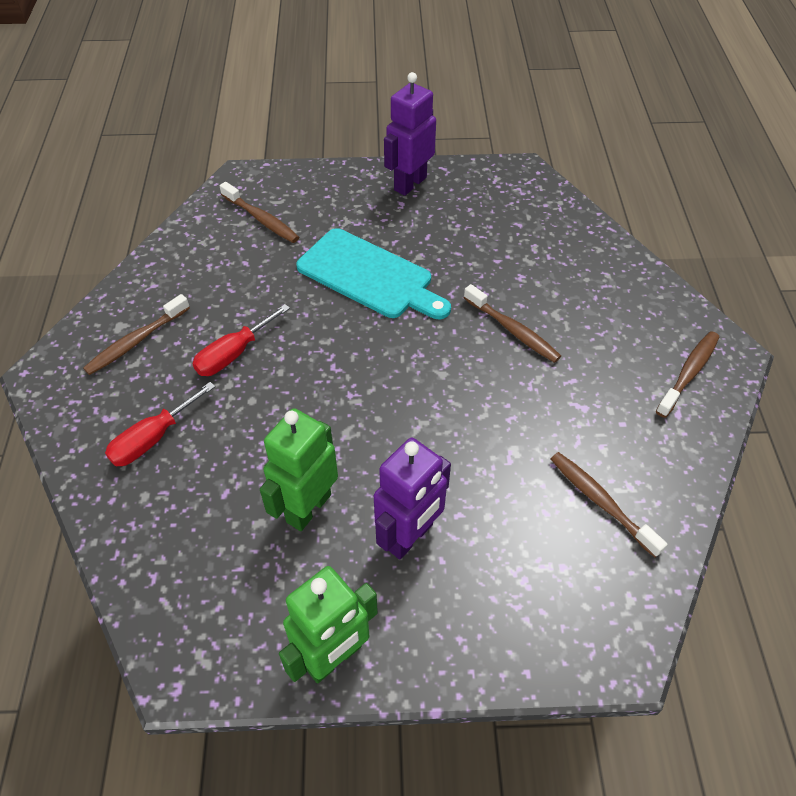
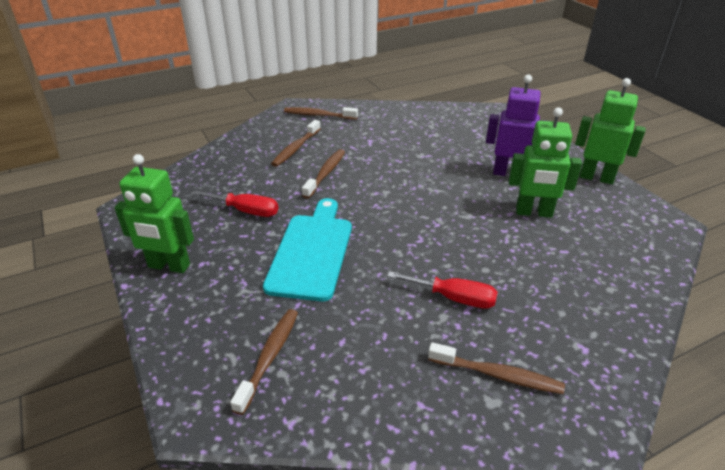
camera: 115 degrees left, 15 degrees down
(153, 439) = (569, 308): red screwdriver -> red screwdriver (246, 211)
(410, 184) = (169, 266): purple robot -> green robot
(600, 502) = (427, 126): brown toothbrush -> brown toothbrush (296, 148)

